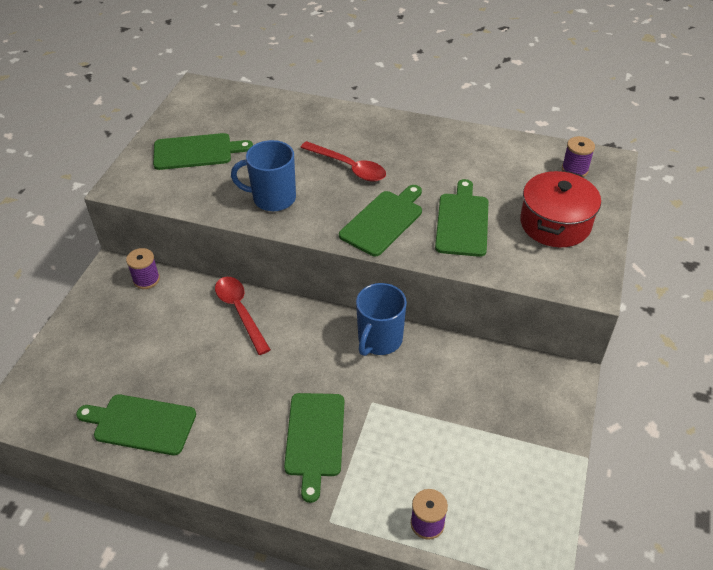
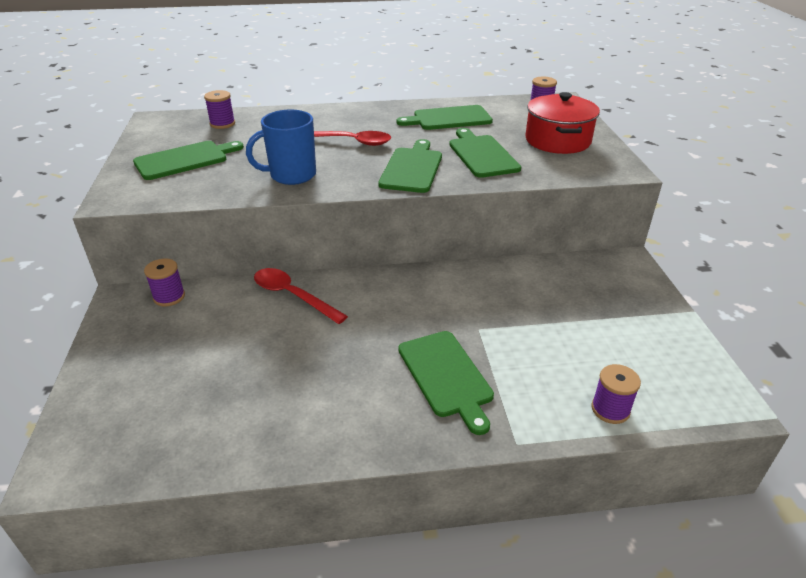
camera: 25 degrees left, 10 degrees down
(141, 424) = (242, 427): green cutting board -> green cutting board (448, 118)
(251, 110) = (222, 124): none -> purple spool
(379, 340) = (448, 280): blue mug -> none

